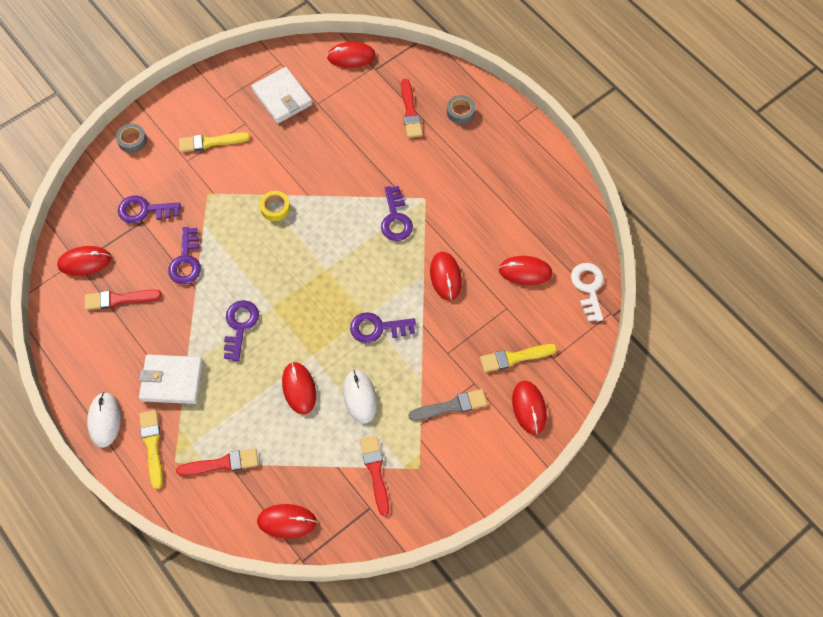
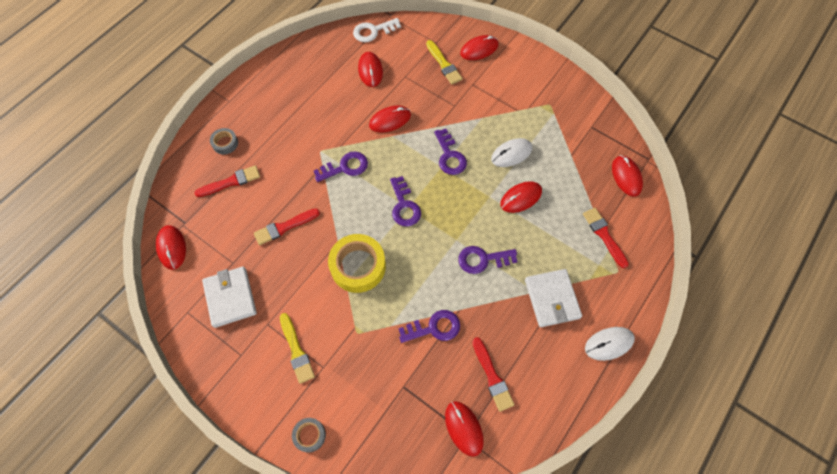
camera: 105 degrees left, 0 degrees up
(144, 210) = (390, 389): purple key -> purple key (404, 206)
(152, 445) = (613, 295): yellow brush -> none
(275, 208) = (358, 266): yellow tape -> yellow tape, size x1.96
(282, 97) = (230, 297): white wallet -> white wallet turned 60 degrees counterclockwise
(375, 471) = (564, 130): red brush -> red brush (284, 227)
(451, 406) = (495, 94): grey brush -> none

